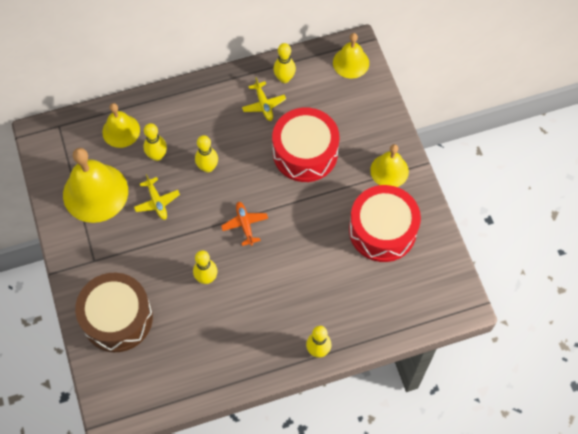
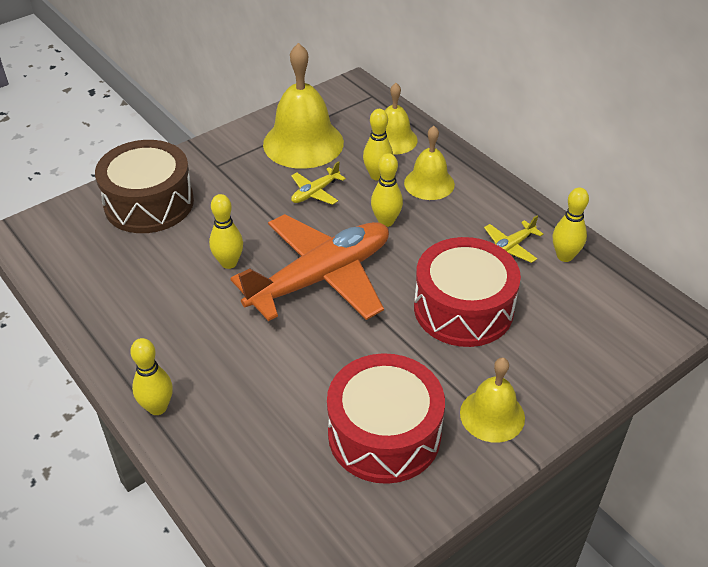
camera: 70 degrees right, 20 degrees down
(245, 224) = (321, 277): orange plane -> orange plane, size x2.47
(351, 62) = (644, 319): yellow bell -> yellow bell (429, 183)

